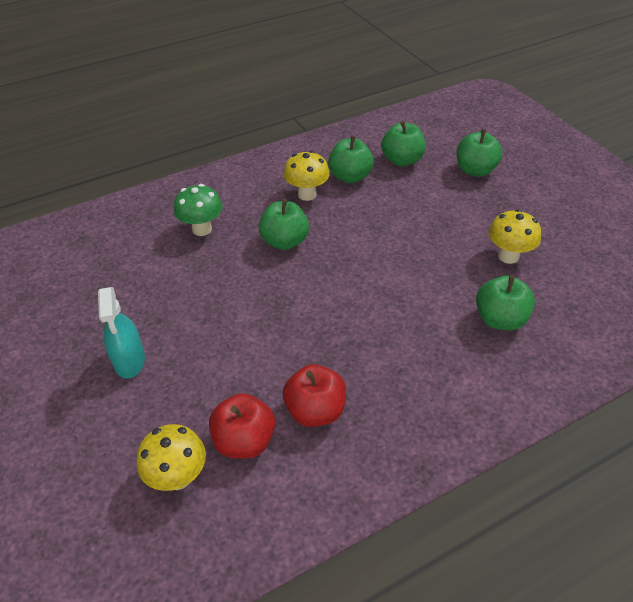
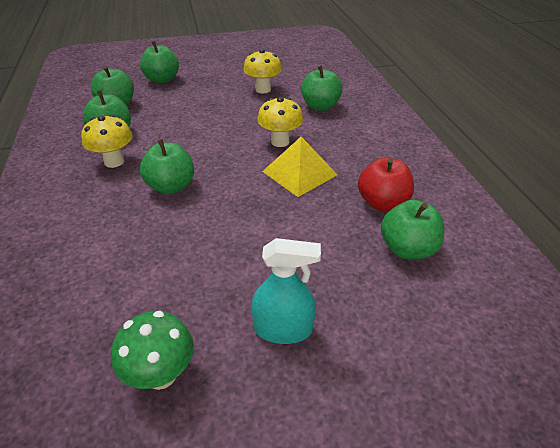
camera: 75 degrees left, 5 degrees down
(178, 477) = (443, 300): yellow mushroom -> yellow mushroom (280, 142)
(202, 229) = (104, 242): green mushroom -> green mushroom (161, 374)
(244, 441) = (407, 249): red apple -> green apple
(342, 328) = (299, 173): none -> yellow pyramid

